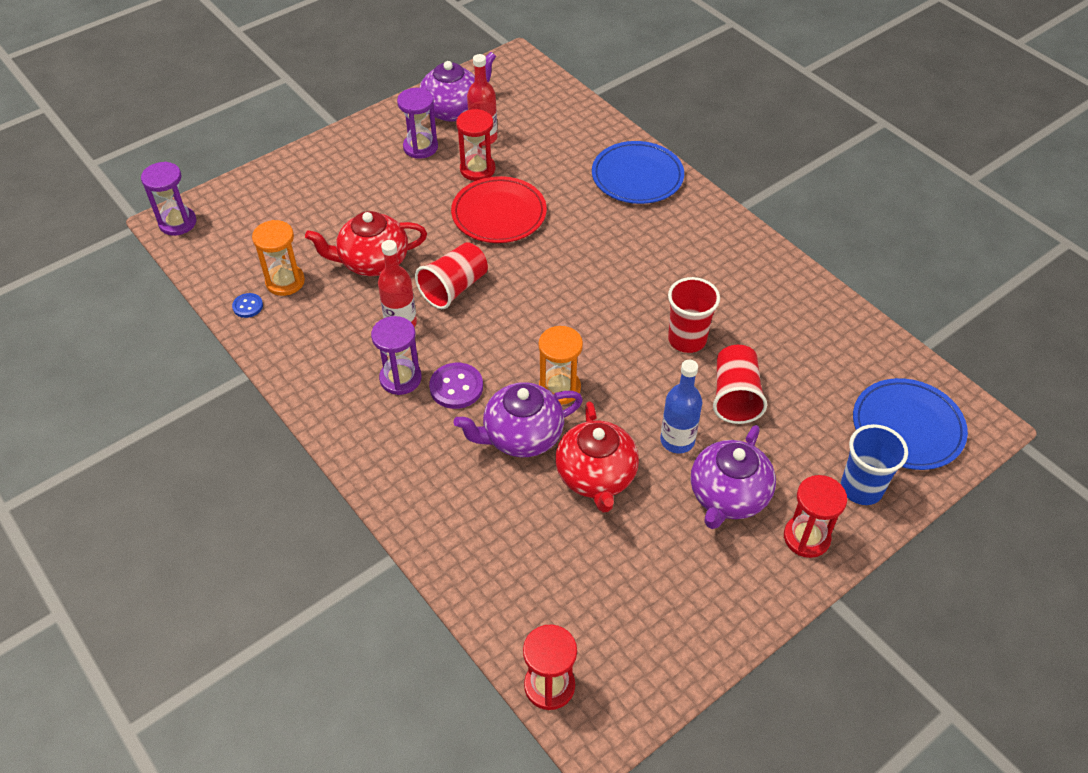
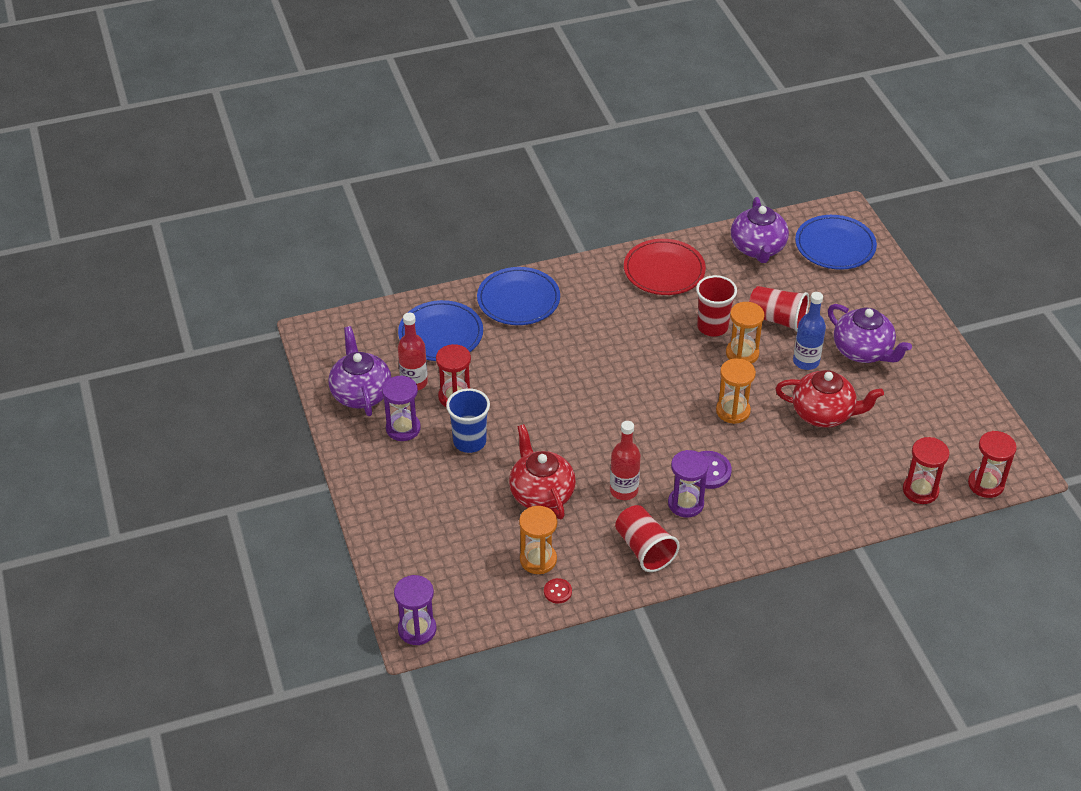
camera: 70 degrees left, 5 degrees down
(248, 306) = (557, 591): blue button -> red button
(372, 262) = (541, 494): red teapot -> red teapot turned 150 degrees clockwise
(454, 288) = (598, 447): red cup -> red cup (644, 549)
(499, 214) = (521, 397): red plate -> red plate (664, 270)
(521, 436) = (772, 445): purple teapot -> purple teapot (758, 248)
(557, 137) = (441, 334): none -> blue plate
(657, 376) = (742, 353): none -> orange hourglass
(806, 537) = (908, 325): red hourglass -> red hourglass (920, 490)
(861, 488) = (877, 285): blue cup -> blue cup (469, 441)

